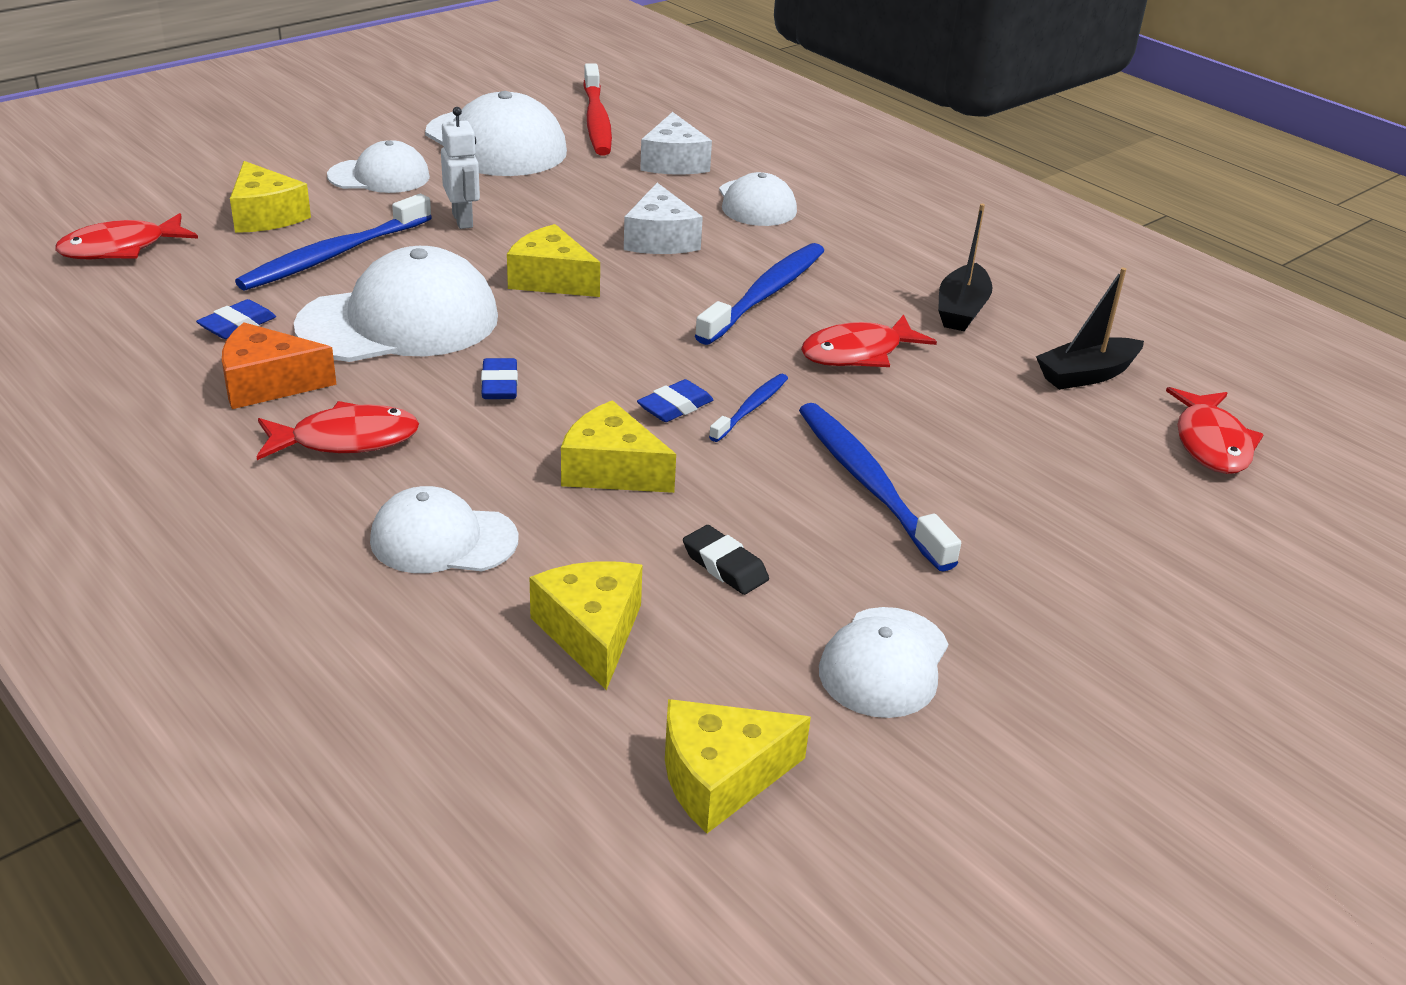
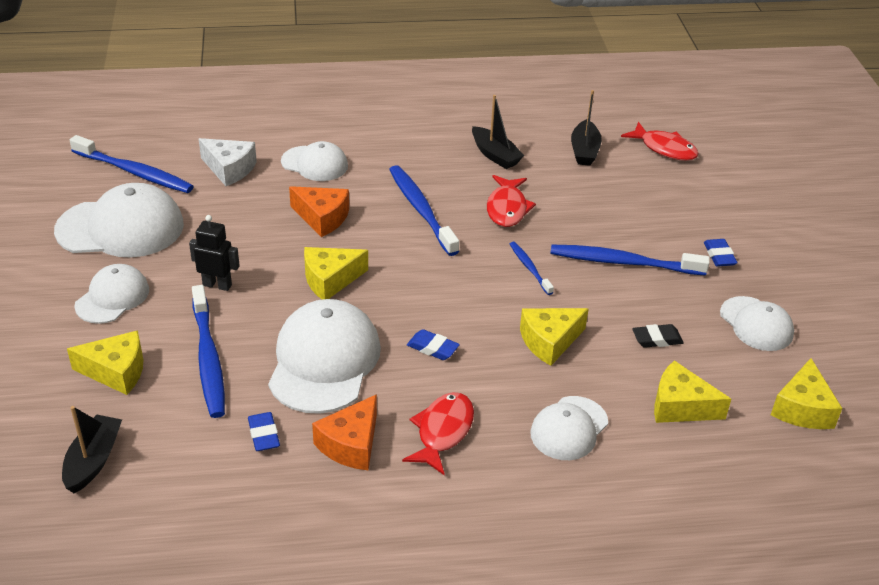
camera: 55 degrees left, 5 degrees up
(121, 248) = (93, 460): red fish -> black boat
(463, 220) = (217, 285): white robot -> black robot
(596, 120) = (134, 172): red toothbrush -> blue toothbrush
(660, 239) = (322, 218): white cheese -> orange cheese
(675, 407) = (507, 293): blue eraser -> blue eraser (719, 256)

